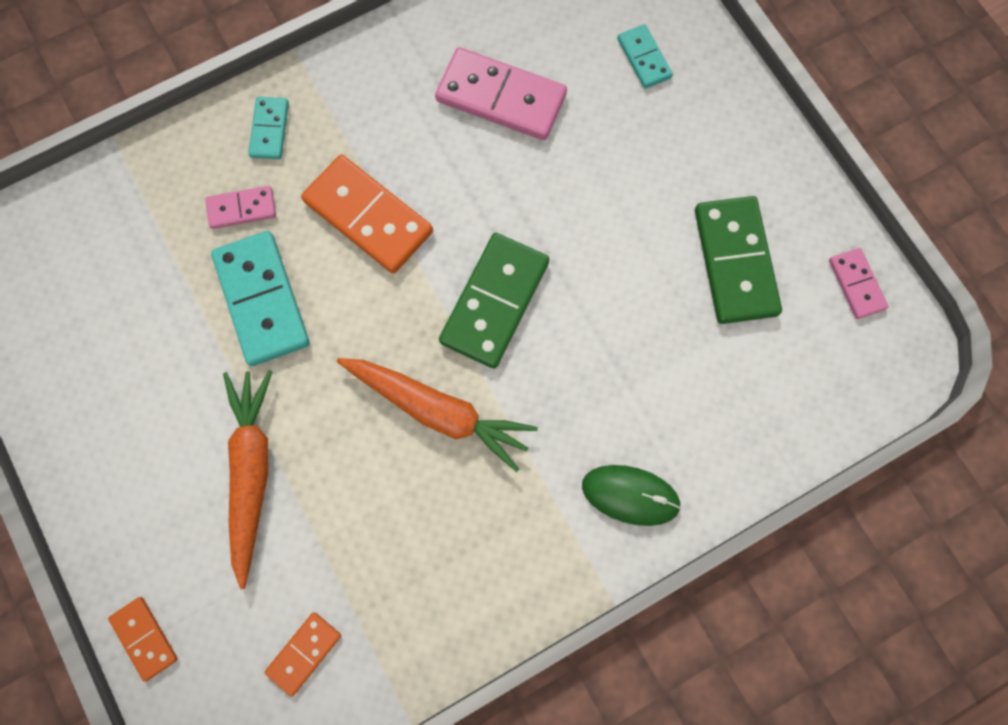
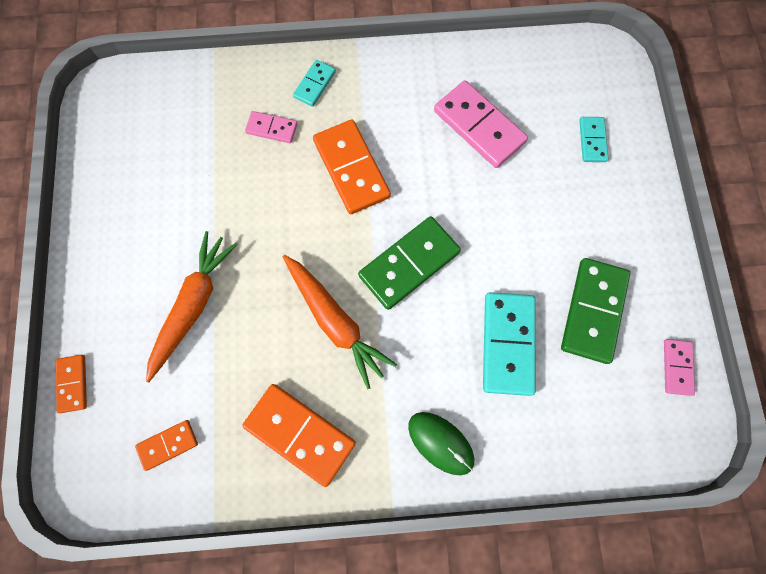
camera: 25 degrees right, 0 degrees up
(262, 300) = (256, 194): turquoise domino -> turquoise domino (508, 344)
(459, 564) = (300, 434): none -> orange domino

